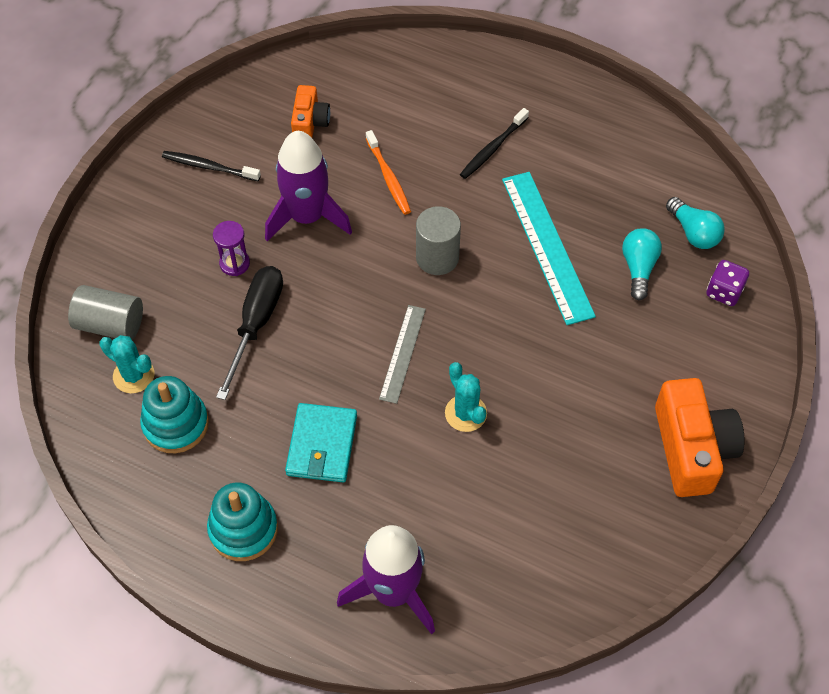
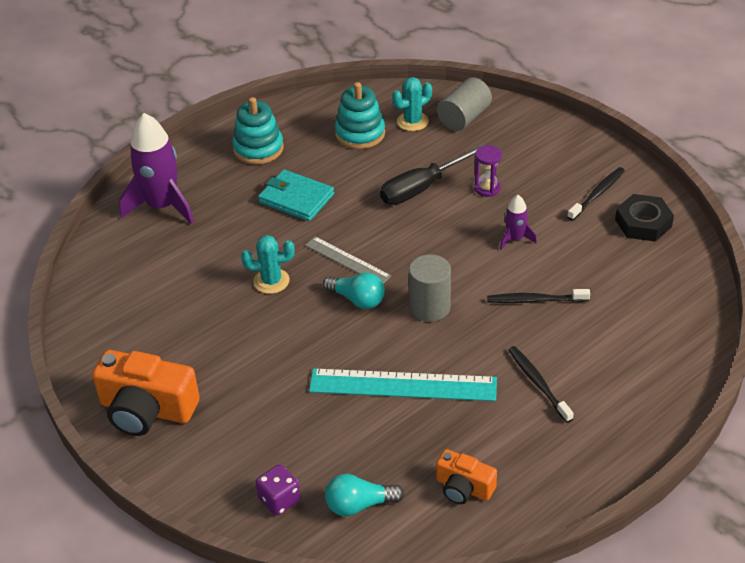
camera: 115 degrees right, 15 degrees down
(241, 121) = (643, 223): none -> black nut
(256, 324) = (422, 188): black screwdriver -> black screwdriver turned 105 degrees clockwise
(307, 217) = (515, 239): purple rocket -> purple rocket, size x0.48
(310, 122) = (625, 265): orange camera -> orange camera (463, 488)
(388, 178) = (535, 300): orange toothbrush -> black toothbrush
(638, 268) = (342, 444): turquoise light bulb -> turquoise light bulb (357, 299)

